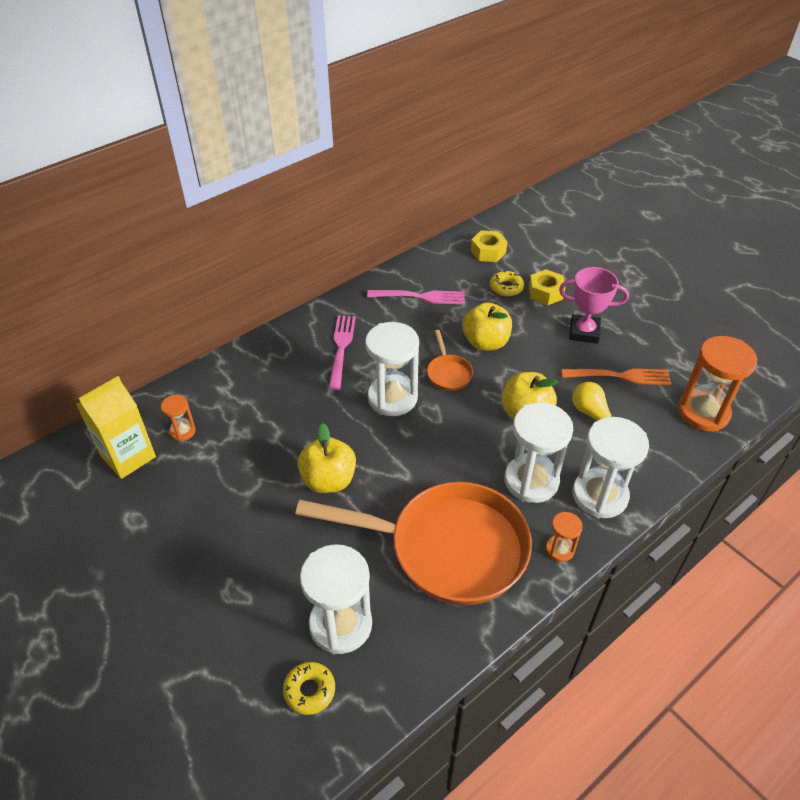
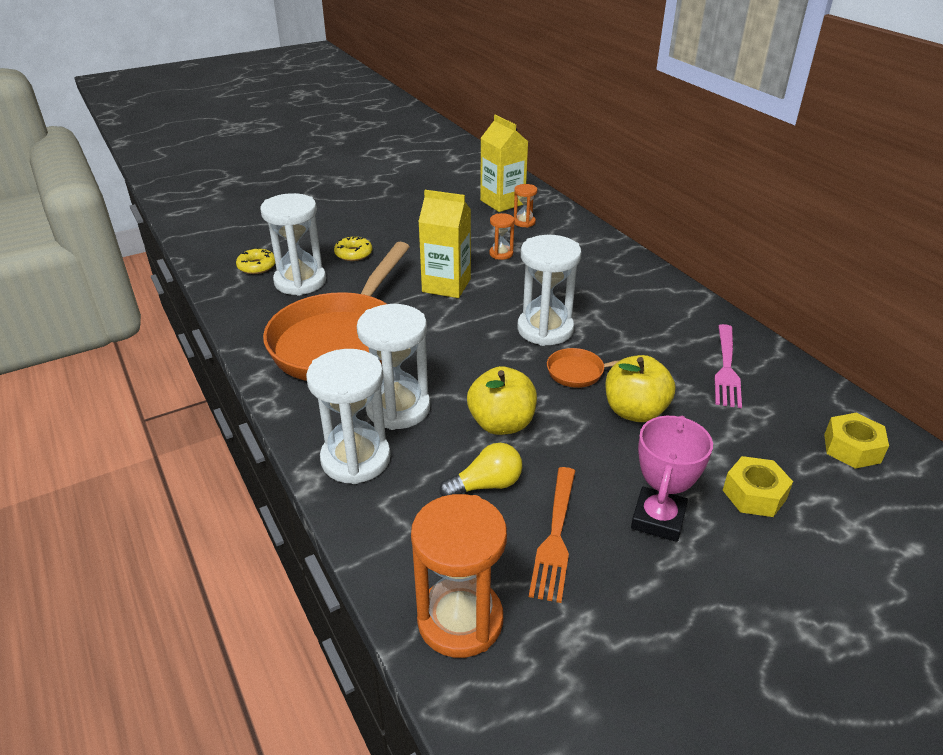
camera: 100 degrees right, 10 degrees down
(328, 480) = (446, 285): yellow apple -> yellow carton
(341, 349) = (626, 304): pink fork -> none
(506, 287) = (760, 452): yellow donut -> yellow donut (353, 254)
(560, 549) = (302, 411): orange hourglass -> orange hourglass (501, 254)

